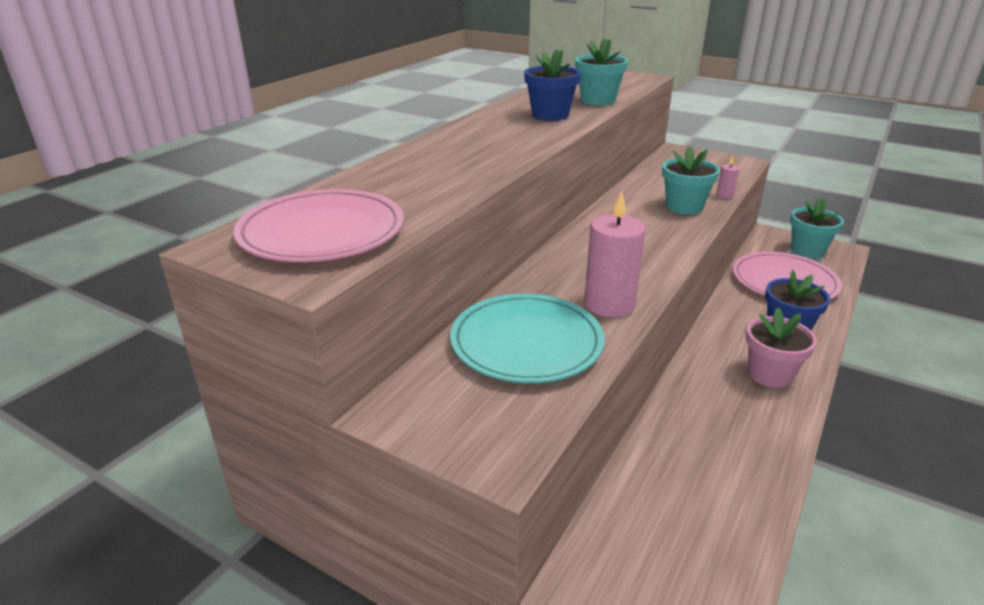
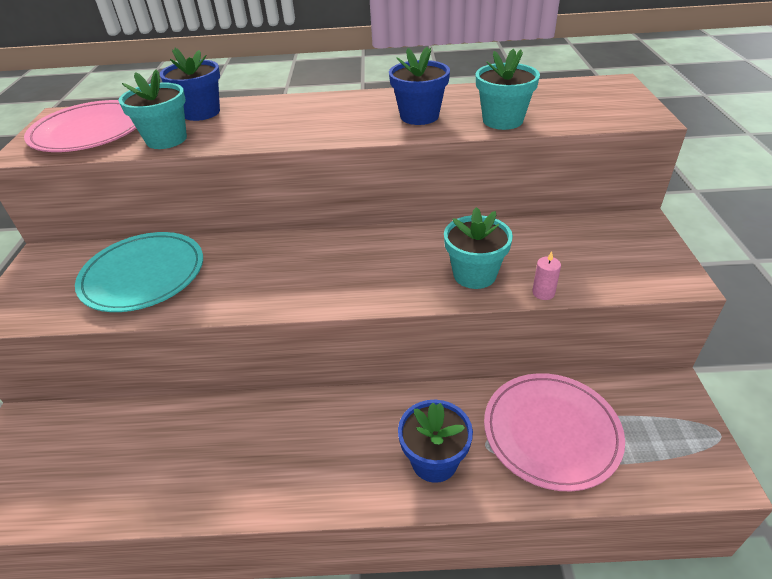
camera: 60 degrees right, 10 degrees up
(384, 176) = (201, 112): none -> blue flower pot
(609, 304) = (224, 293): pink candle -> none
(770, 374) = (336, 466): pink flower pot -> none
(807, 250) = (667, 436): turquoise flower pot -> turquoise flower pot (166, 139)

